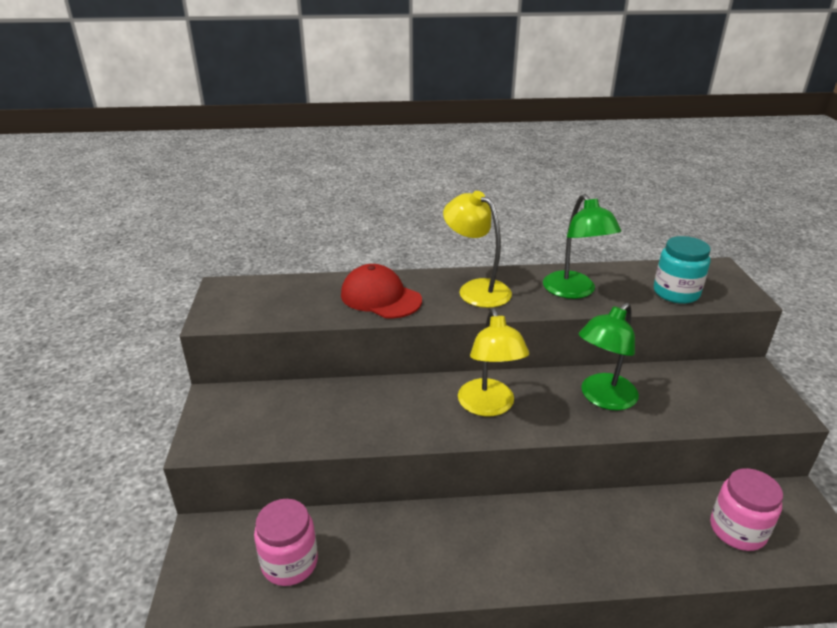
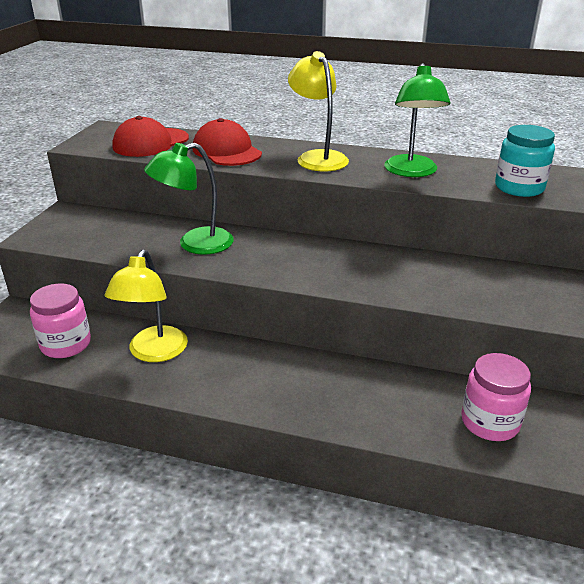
camera: 20 degrees right, 0 degrees up
(290, 300) = (150, 143): none -> red cap
(489, 406) = (285, 258): yellow lamp -> yellow lamp (154, 352)
(602, 398) = (400, 273): green lamp -> green lamp (195, 244)

